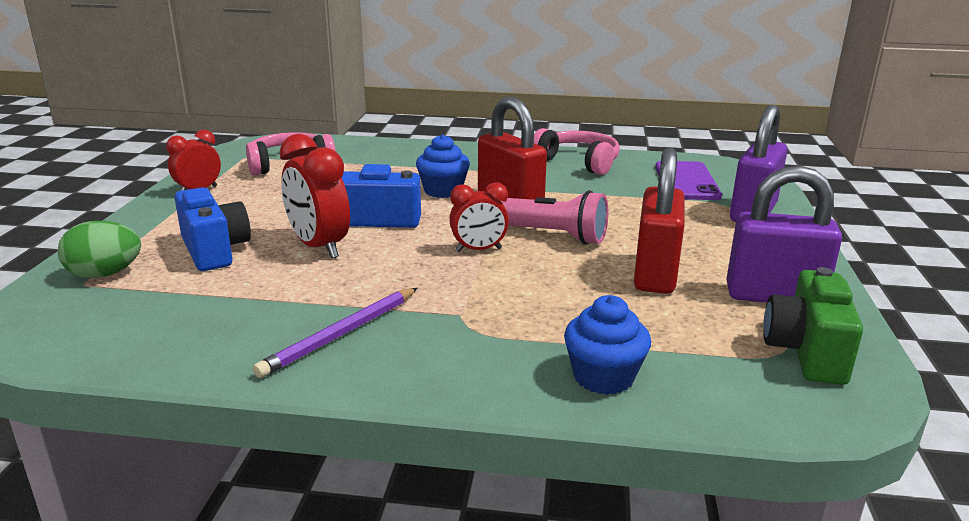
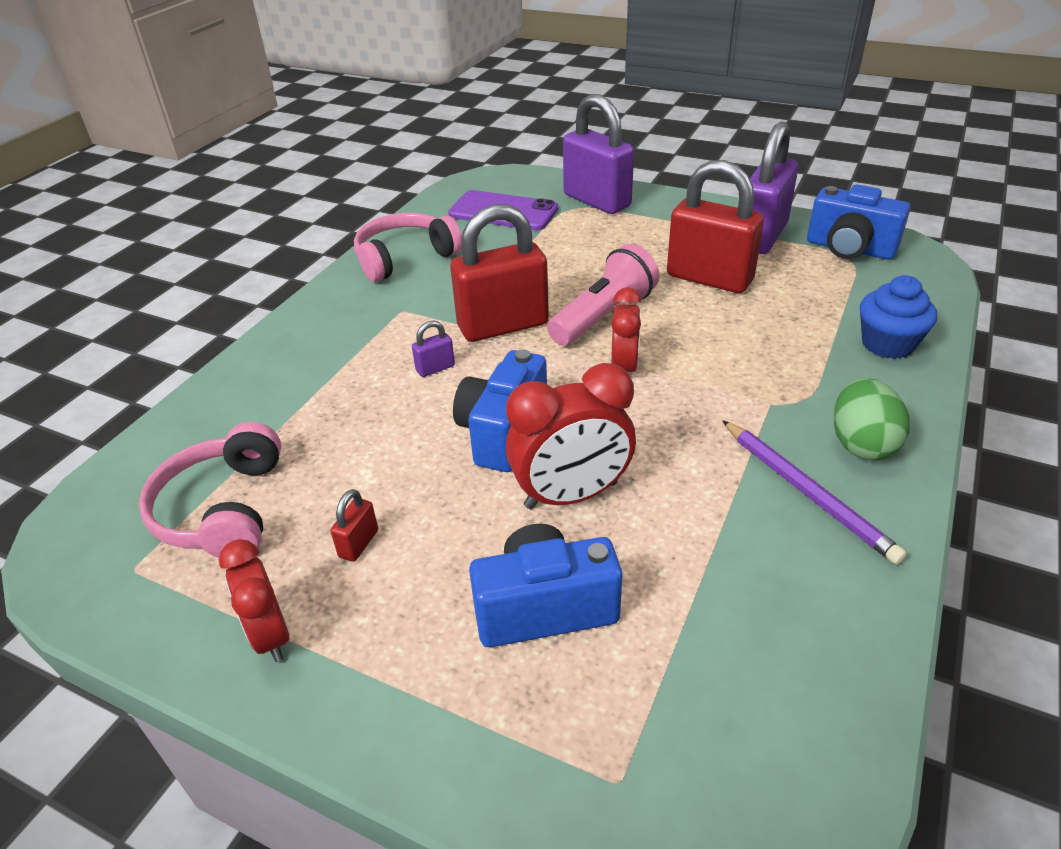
camera: 70 degrees left, 15 degrees up
(105, 274) = (591, 751): green egg -> green egg (861, 444)
(266, 197) = (358, 543): none -> red padlock
(443, 191) = (435, 368): blue cupcake -> purple padlock
(806, 352) = (849, 249): green camera -> blue camera

